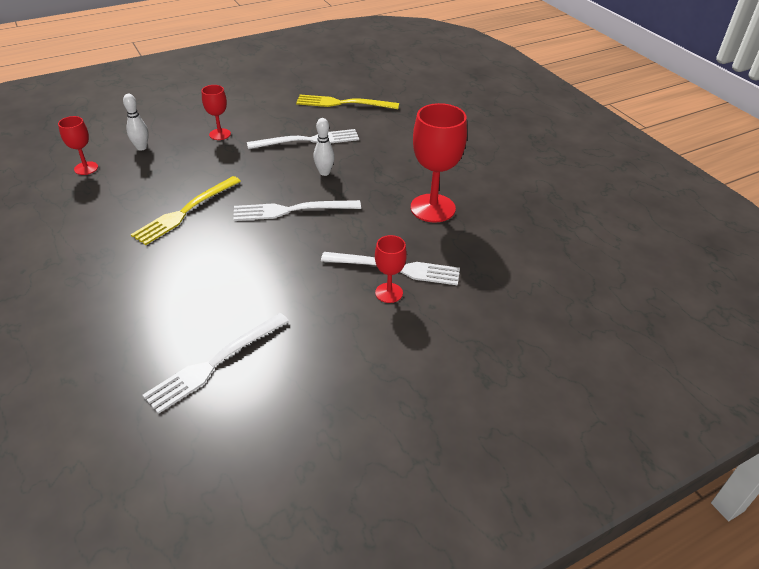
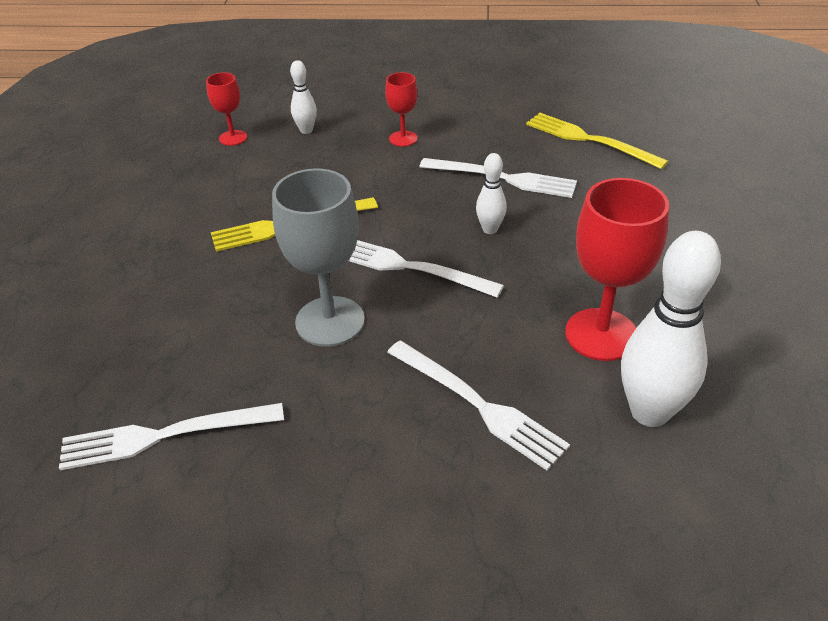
camera: 35 degrees right, 0 degrees up
(267, 258) = (330, 321): none -> grey goblet
(389, 293) = (440, 437): red goblet -> none
(486, 237) = (649, 412): none -> white bowling pin

